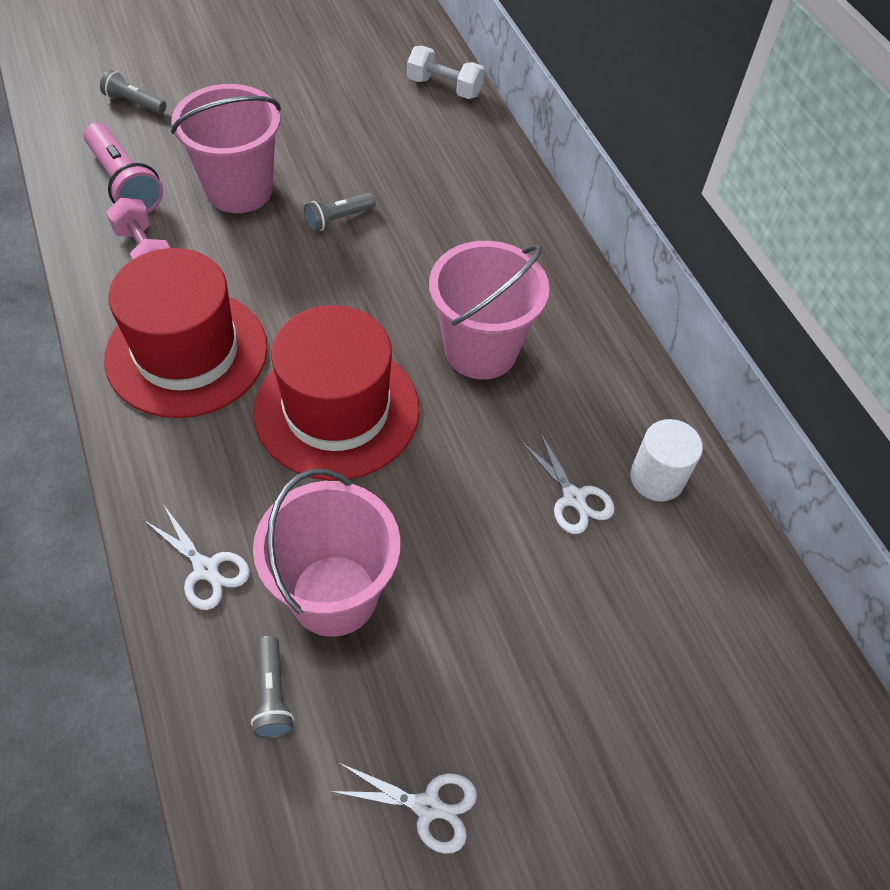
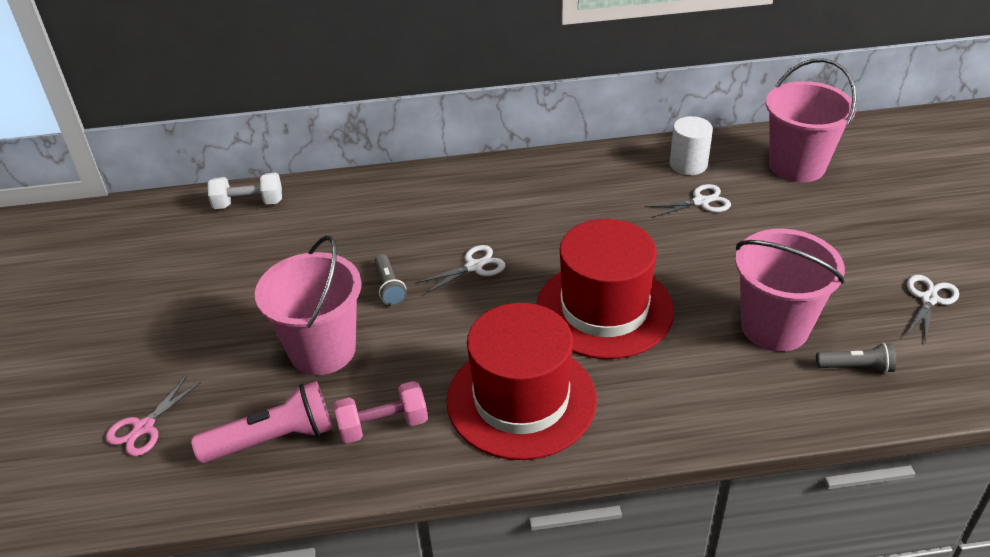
camera: 70 degrees left, 15 degrees down
(134, 103) = (144, 427): grey flashlight -> pink scissors
(206, 569) = (750, 398): white scissors -> white scissors (474, 267)
(444, 87) = (248, 204): white dumbbell -> white dumbbell turned 45 degrees clockwise
(480, 350) = (561, 225): pink bucket -> pink bucket (797, 166)

